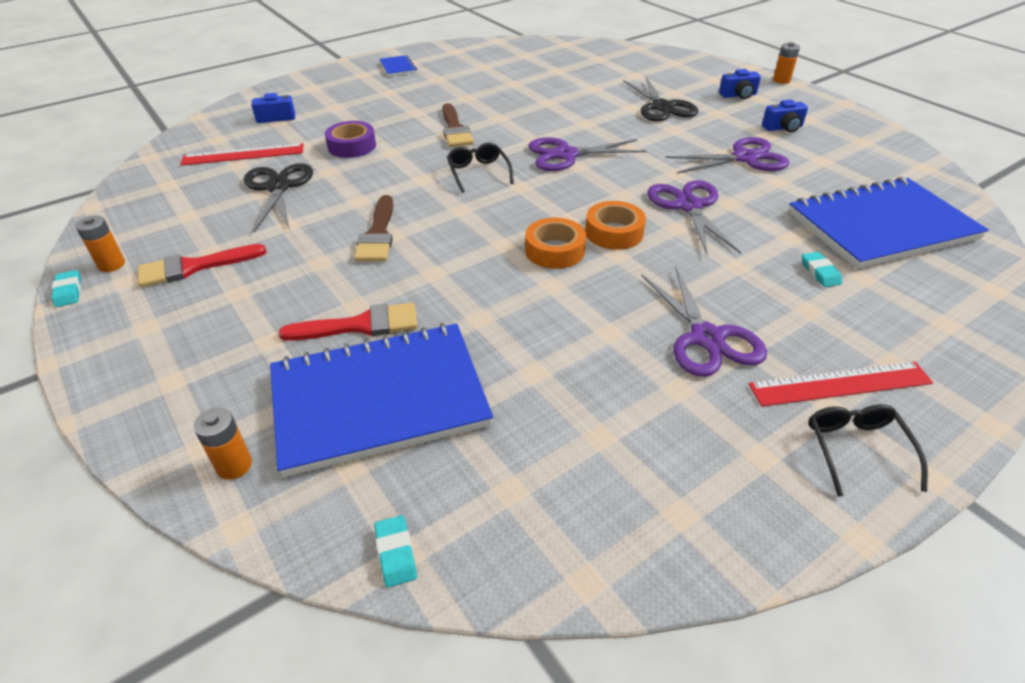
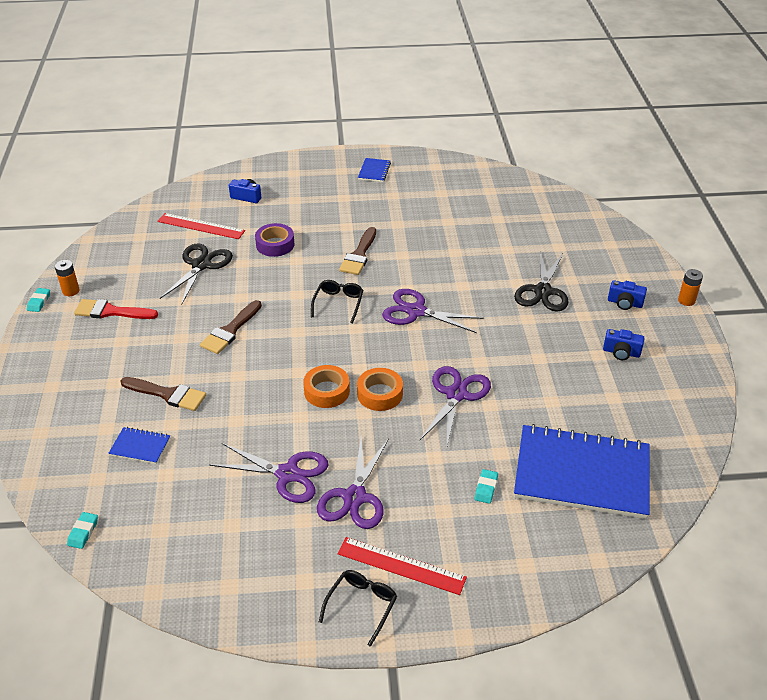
camera: 30 degrees right, 0 degrees up
(234, 465) = (47, 450): orange battery -> none
(360, 325) = (167, 394): red brush -> brown brush
(379, 399) = (140, 447): blue notebook -> blue notebook, size x0.41
(745, 158) = (551, 369): purple scissors -> purple scissors (288, 474)

